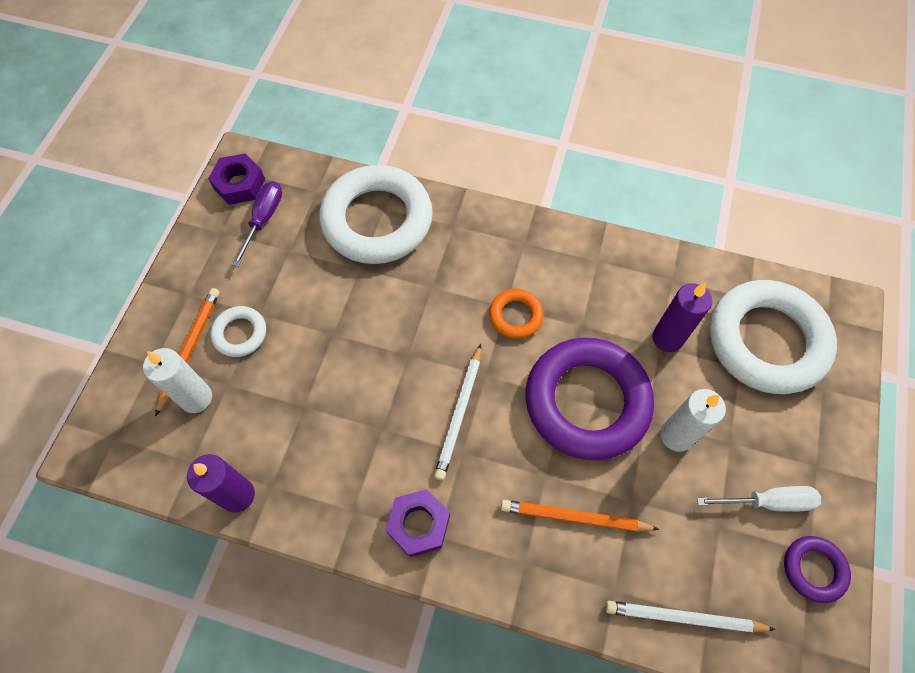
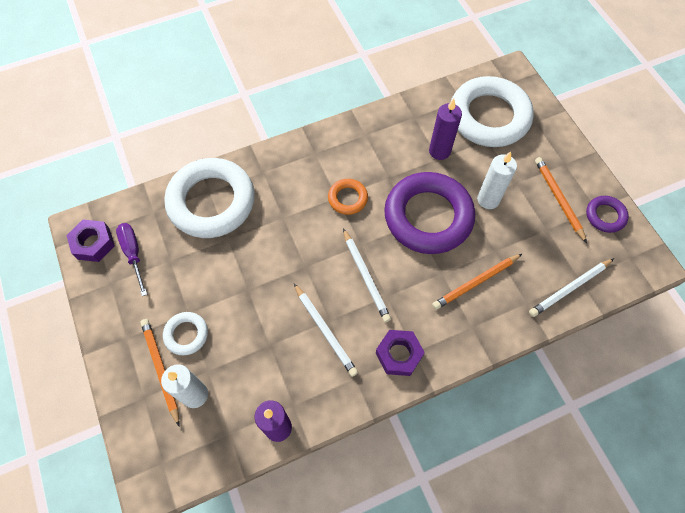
camera: 40 degrees left, 0 degrees up
(368, 436) = (325, 331): none -> white pencil
(768, 502) = (558, 199): white screwdriver -> orange pencil

